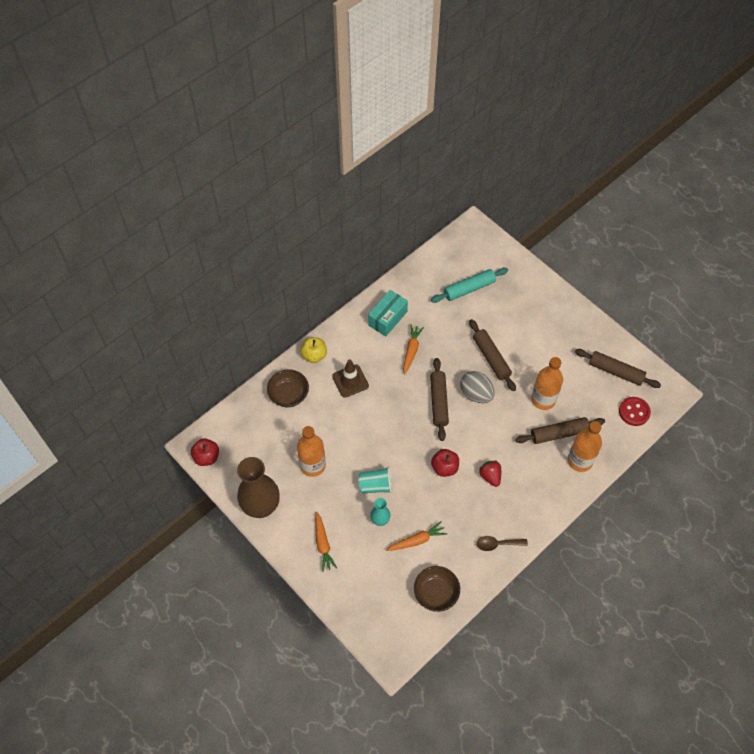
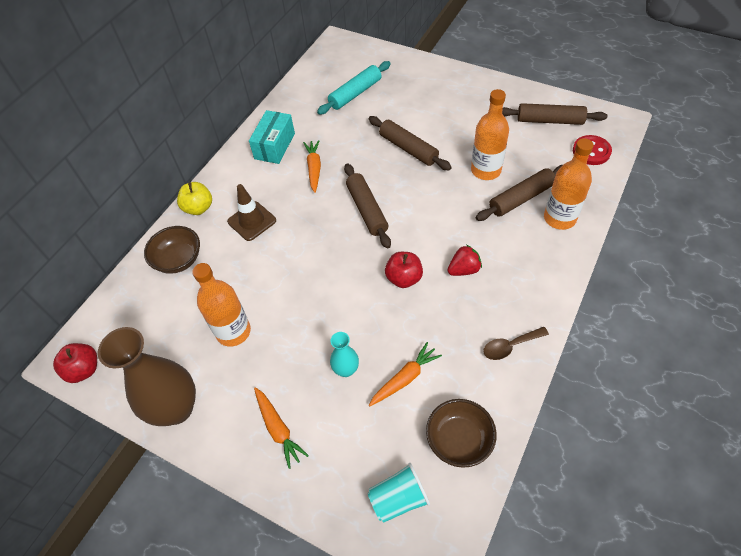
camera: 15 degrees left, 5 degrees down
(376, 485) = (325, 328): turquoise cup -> turquoise cup (398, 498)
(476, 394) = (407, 188): grey egg -> none
(490, 476) = (464, 269): red strawberry -> red strawberry turned 105 degrees clockwise

